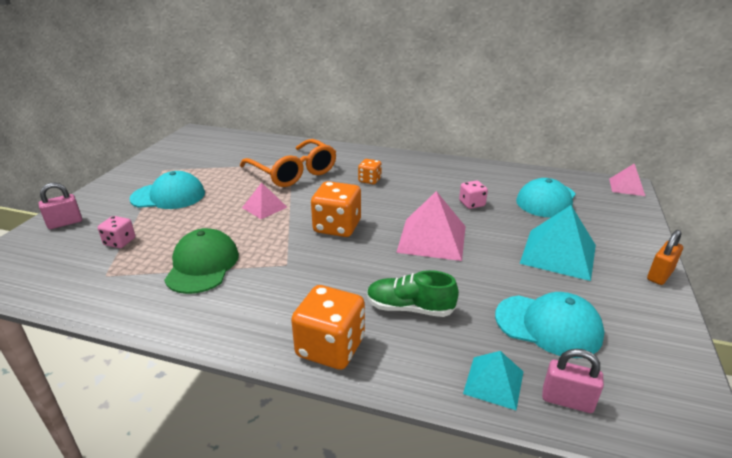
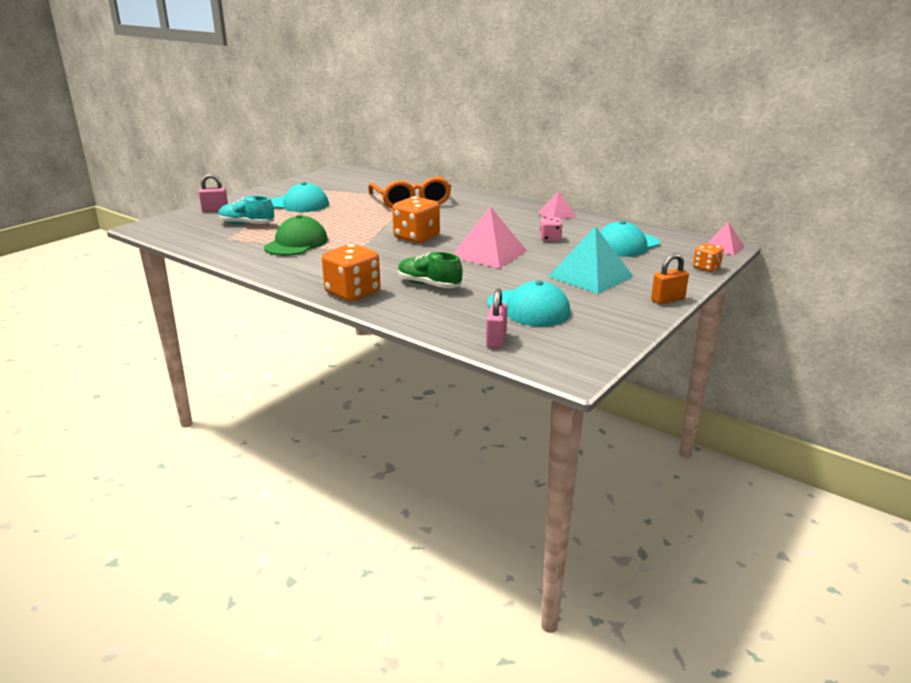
camera: 20 degrees right, 5 degrees down
(120, 242) = (247, 224): pink dice -> turquoise shoe
(264, 207) = (368, 219): pink pyramid -> pink pyramid (557, 214)
(369, 180) = (473, 214): orange dice -> orange dice (706, 268)
(493, 382) = (452, 324): turquoise pyramid -> none
(567, 400) = (496, 340): pink padlock -> pink padlock turned 60 degrees clockwise

